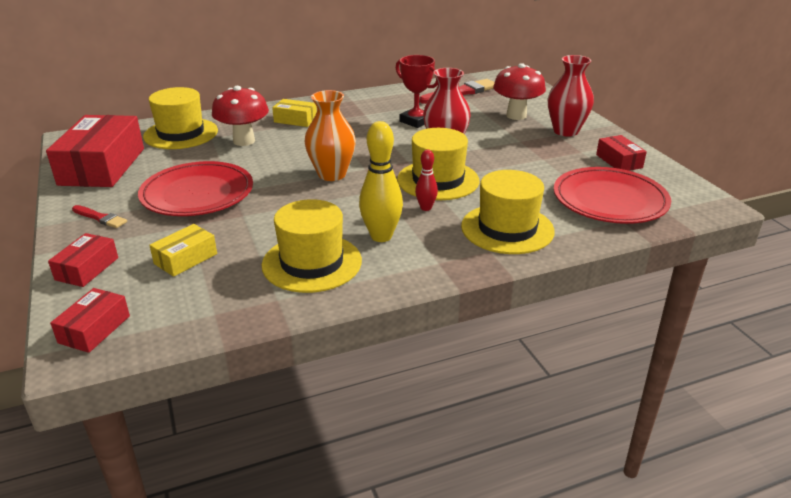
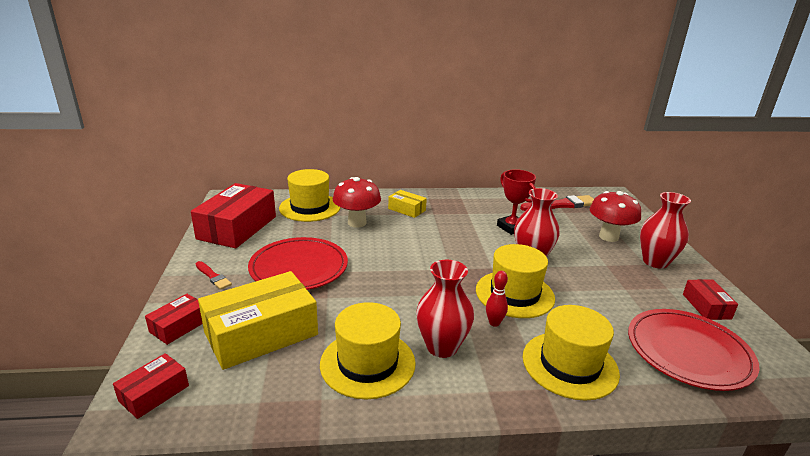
camera: 15 degrees right, 5 degrees down
(185, 259) = (261, 333): yellow box -> yellow box, size x2.02
(332, 174) = (419, 269): orange vase -> none
(381, 236) = (442, 347): yellow bowling pin -> red vase

